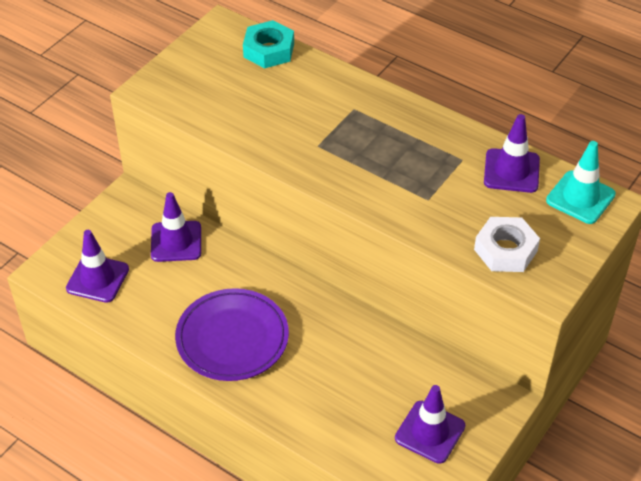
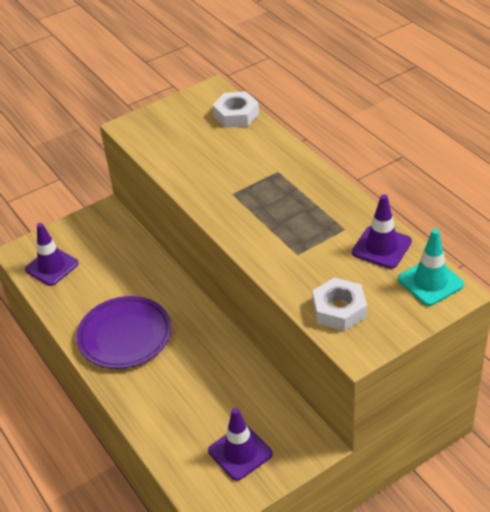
camera: 25 degrees right, 5 degrees down
(176, 241) = (123, 253): purple traffic cone -> none
(269, 50) = (236, 115): turquoise nut -> white nut

